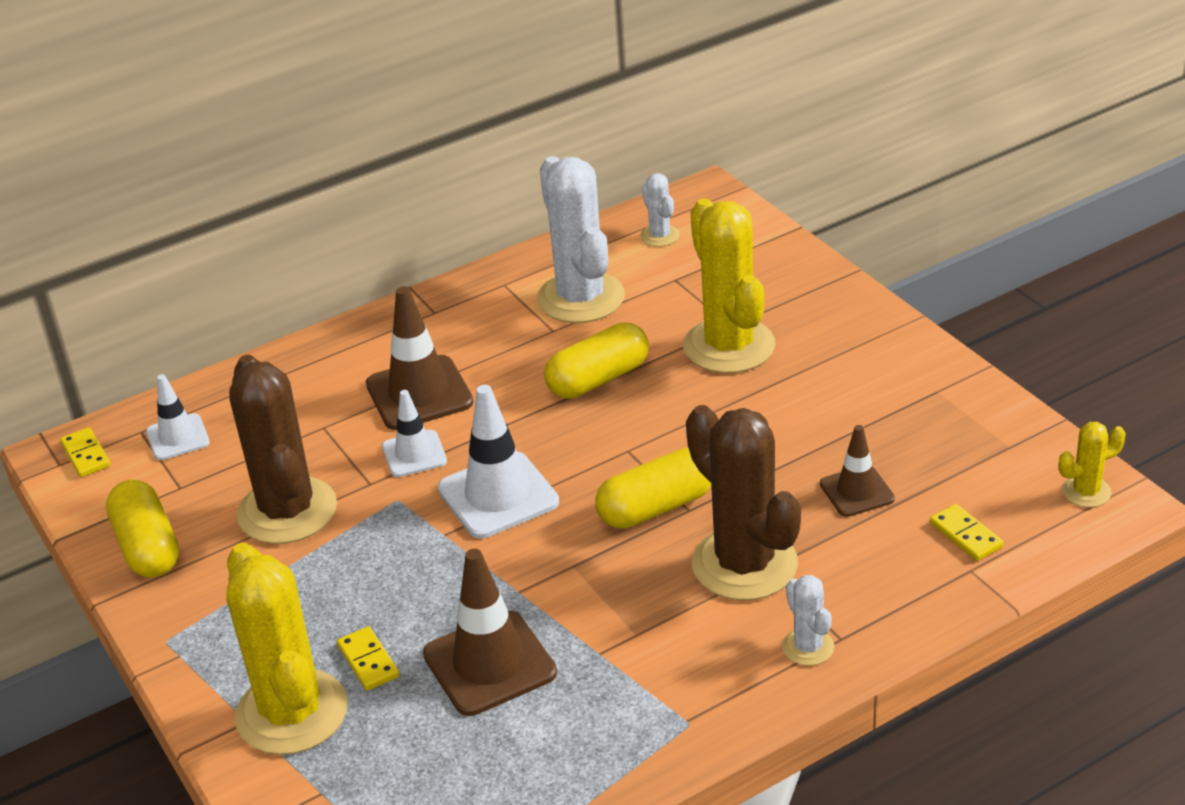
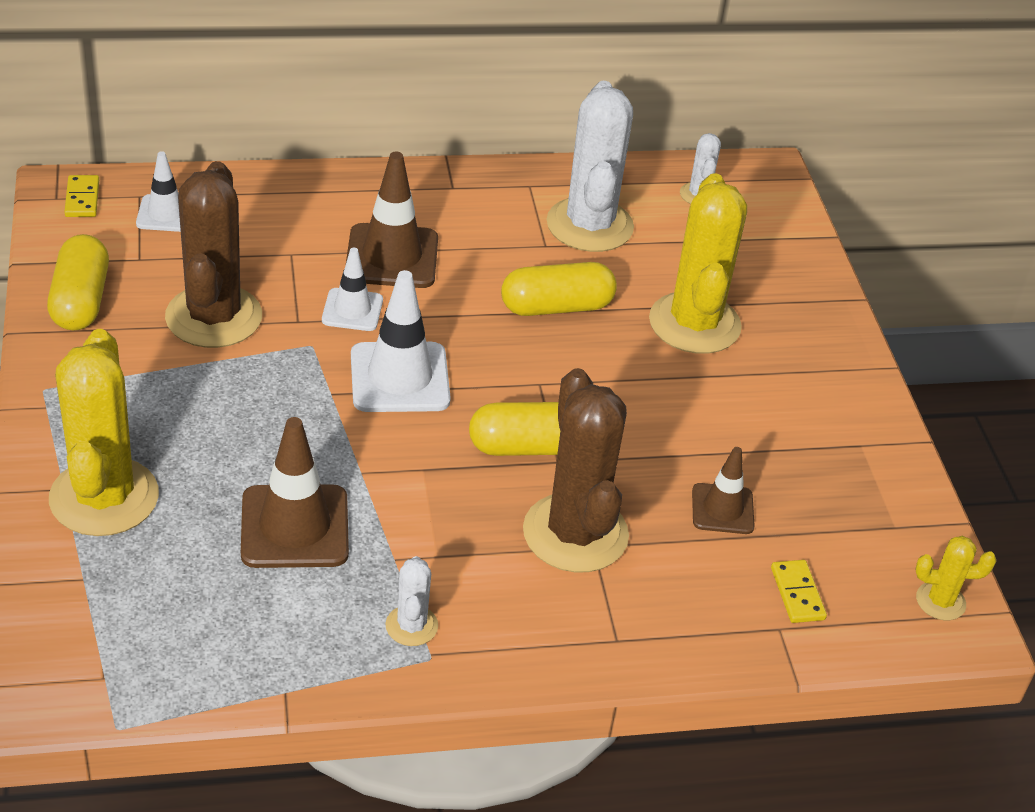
camera: 15 degrees right, 5 degrees up
(368, 661) = (195, 480): yellow domino -> none
(808, 647) = (582, 635): white cactus -> white cactus (411, 626)

